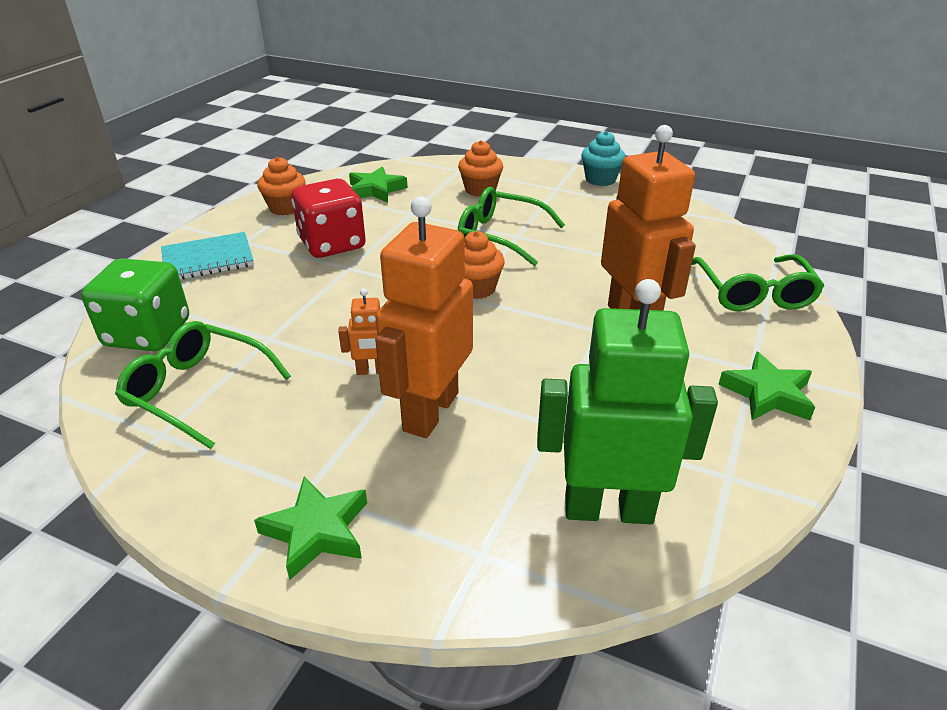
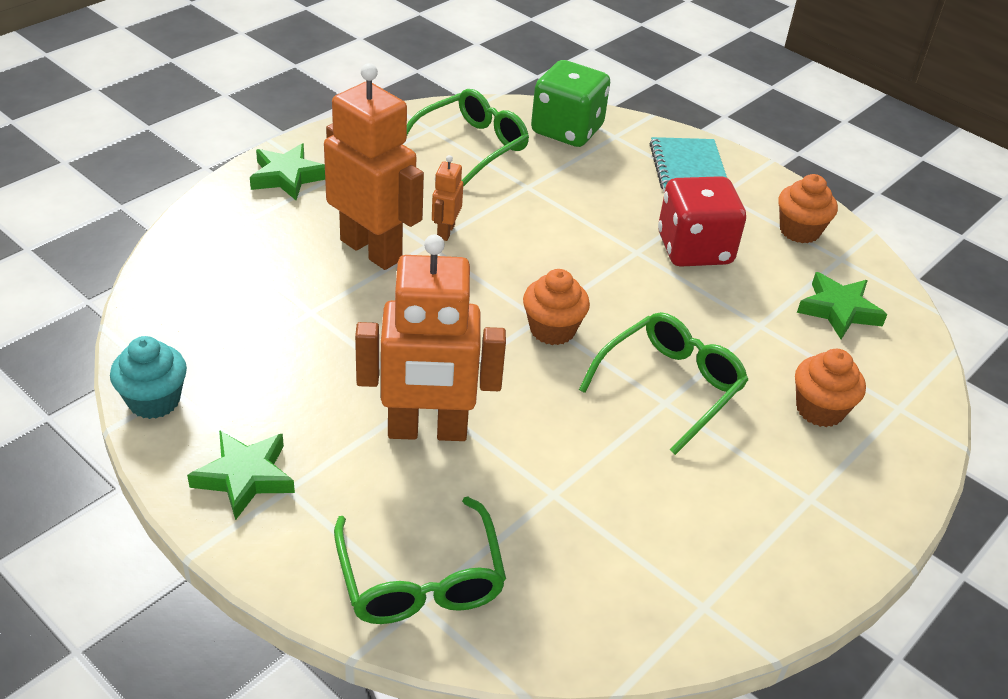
camera: 105 degrees right, 5 degrees up
(600, 179) = (834, 569): turquoise cupcake -> turquoise cupcake (154, 401)
(608, 509) = (200, 308): green robot -> none
(754, 293) = (420, 579): green glasses -> green glasses turned 120 degrees counterclockwise

